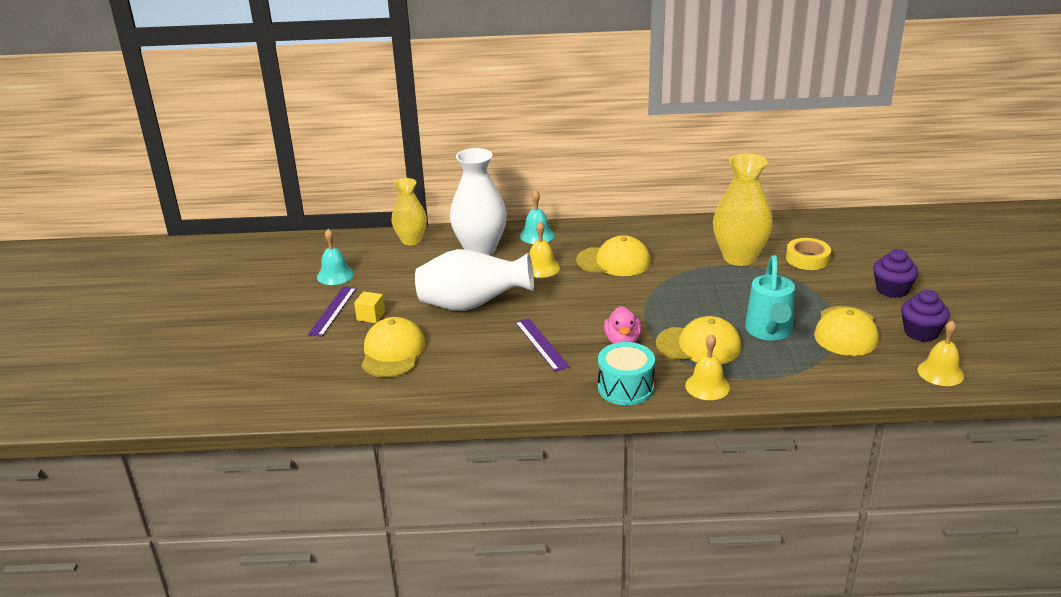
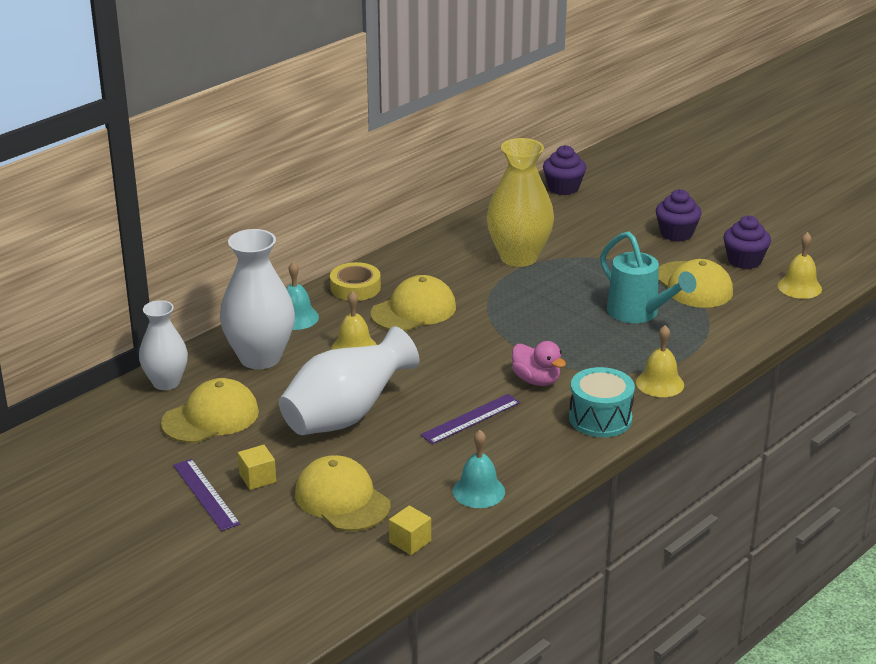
camera: 45 degrees left, 0 degrees up
(335, 275) = (141, 458): turquoise bell -> turquoise bell (478, 491)
(388, 398) = (410, 541): none -> yellow cube
(411, 240) = (166, 382): yellow vase -> white vase
(541, 344) = (470, 419): purple ruler -> purple ruler turned 60 degrees counterclockwise
(699, 345) = (602, 352): yellow cap -> yellow cap (211, 417)
(807, 259) = (575, 234): yellow tape -> yellow tape (355, 287)
(848, 224) = (563, 188): none -> purple cupcake

